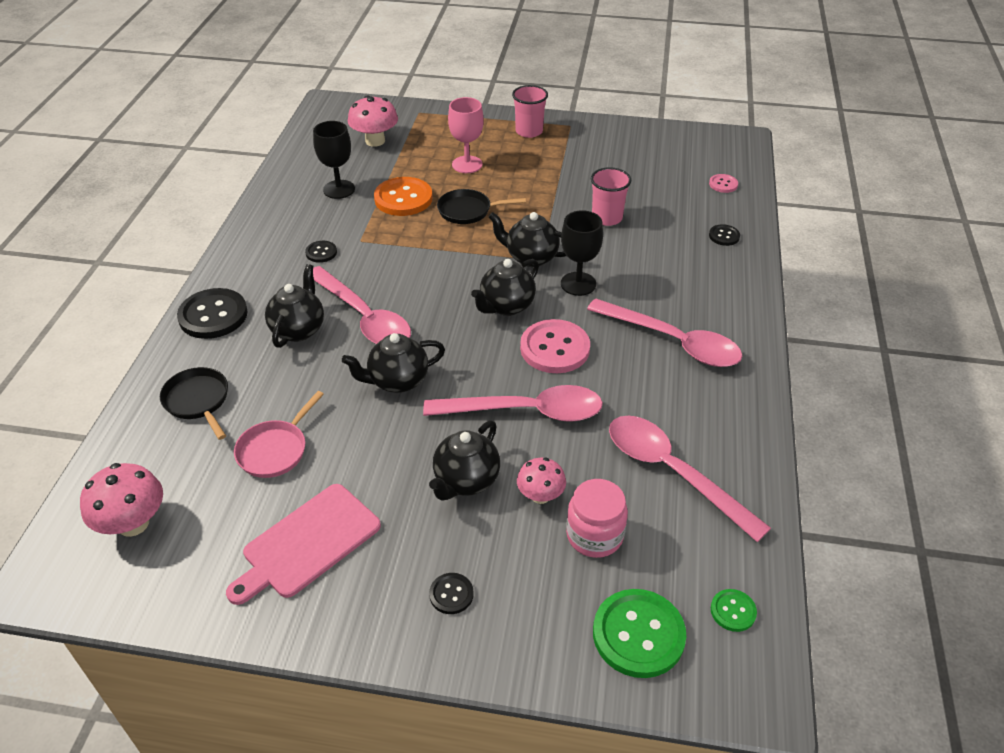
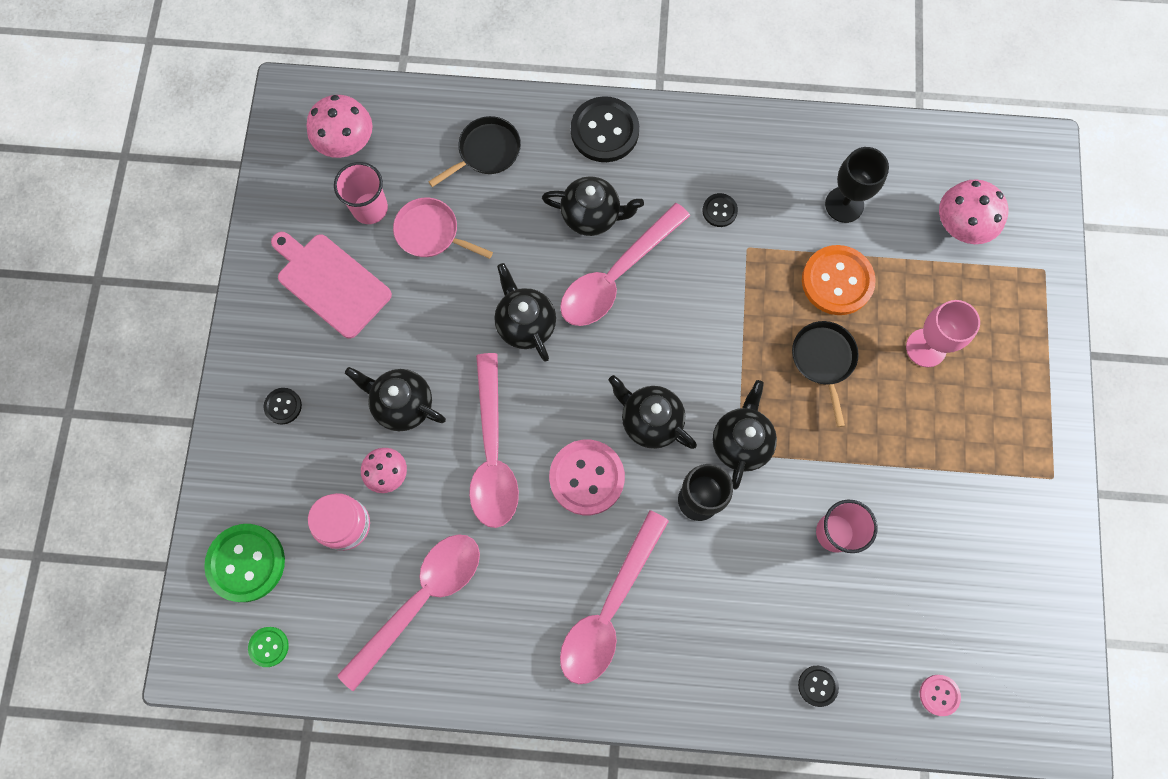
camera: 85 degrees right, 30 degrees up
(529, 131) = (1024, 421): pink cup -> pink cup (370, 208)

